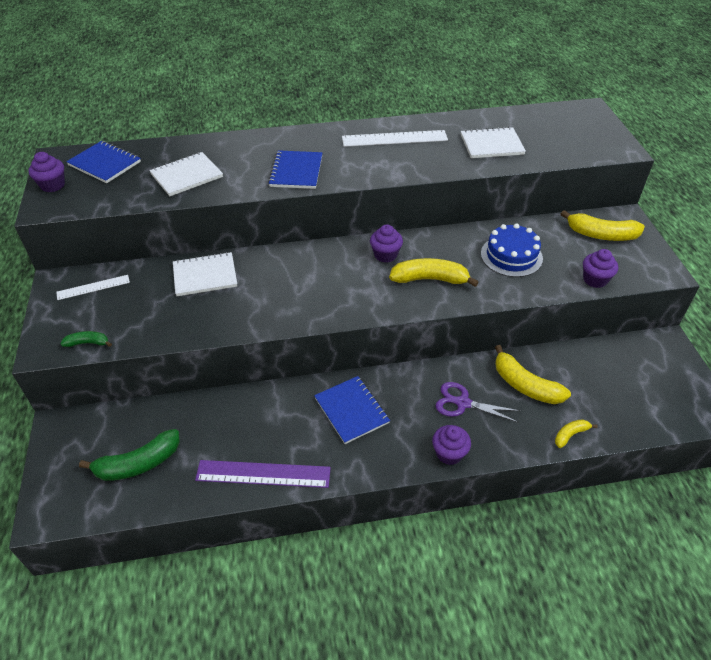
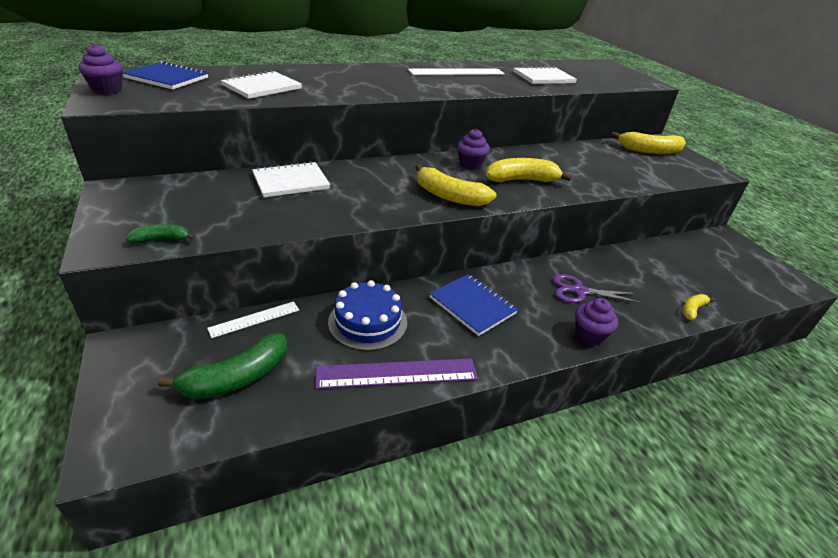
camera: 15 degrees left, 10 degrees down
(93, 287) = (160, 193): white ruler -> white ruler (254, 319)
(296, 171) = (375, 87): blue notebook -> none
(511, 256) = (584, 164): blue cake -> blue cake (367, 322)
(525, 385) = (628, 273): yellow banana -> yellow banana (449, 196)
(595, 280) = (665, 178): purple cupcake -> none

